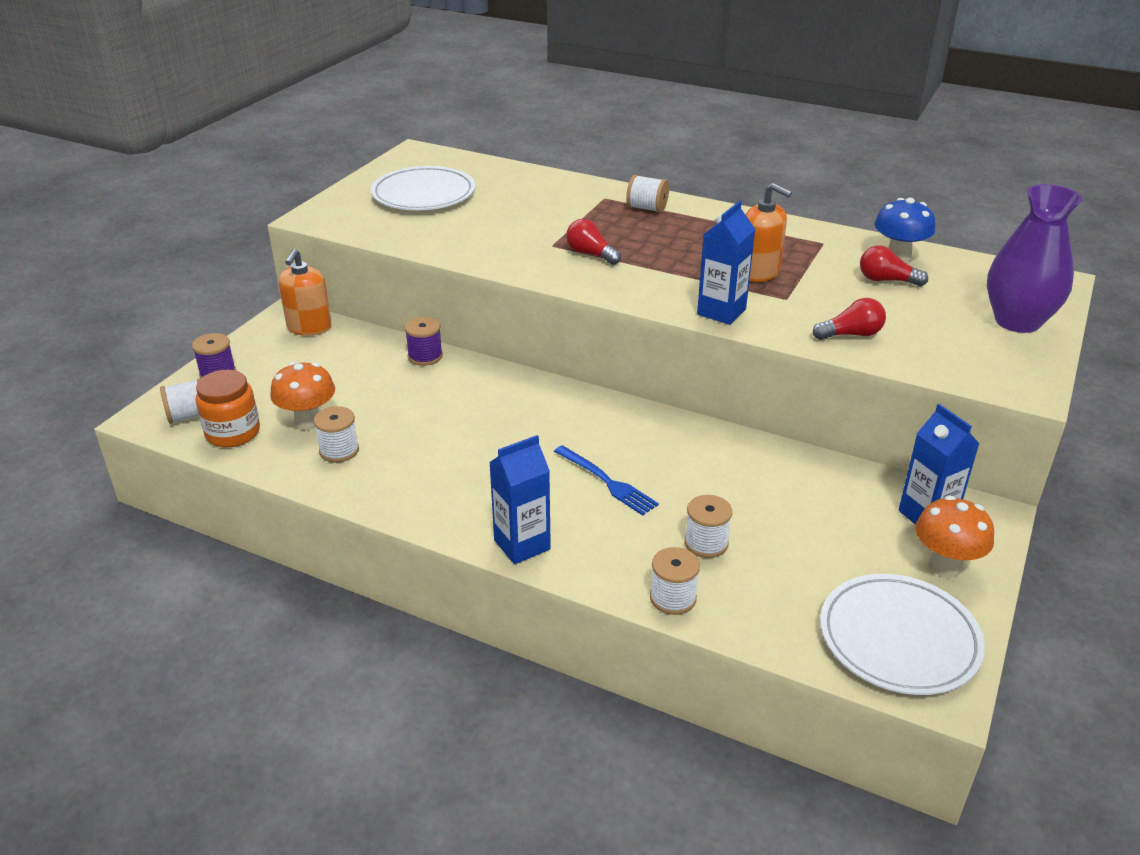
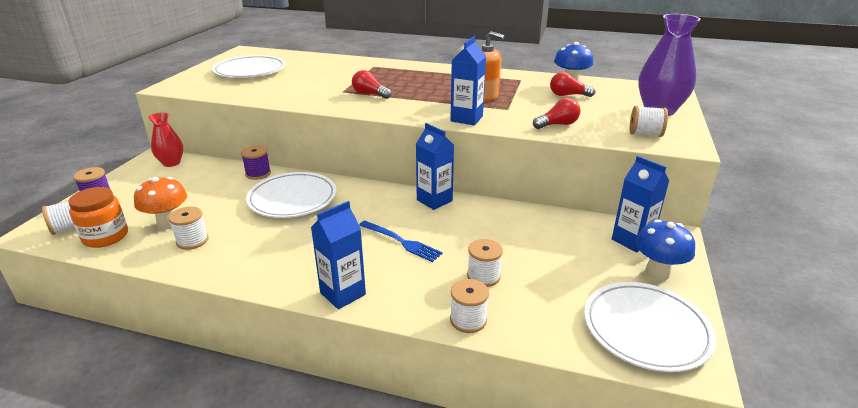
camera: 10 degrees left, 5 degrees down
(309, 327) = (171, 163): orange soap dispenser -> red vase
(469, 401) = (292, 199): none -> white plate
(647, 208) = (402, 69): white spool -> white spool (645, 134)
(663, 424) = (434, 200): none -> blue carton
(944, 566) = (657, 273): orange mushroom -> blue mushroom

